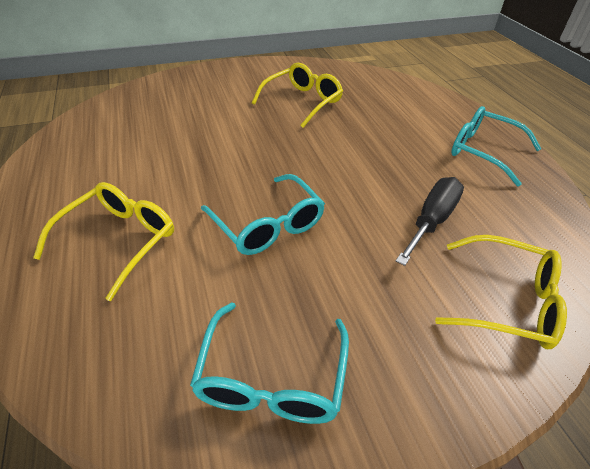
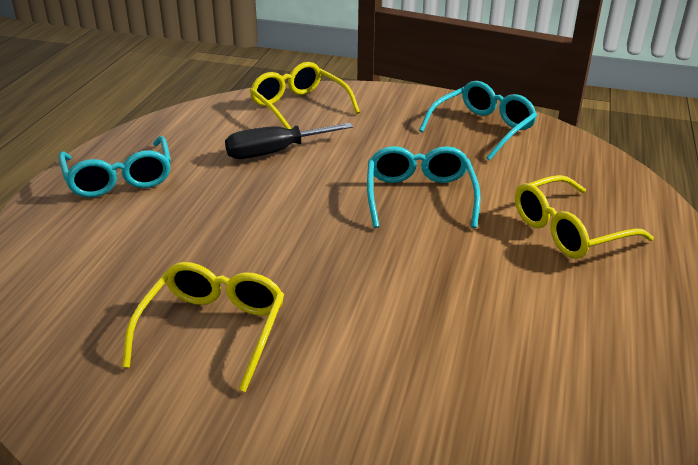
camera: 145 degrees left, 10 degrees down
(302, 102) = (213, 329): yellow glasses -> yellow glasses turned 120 degrees clockwise

